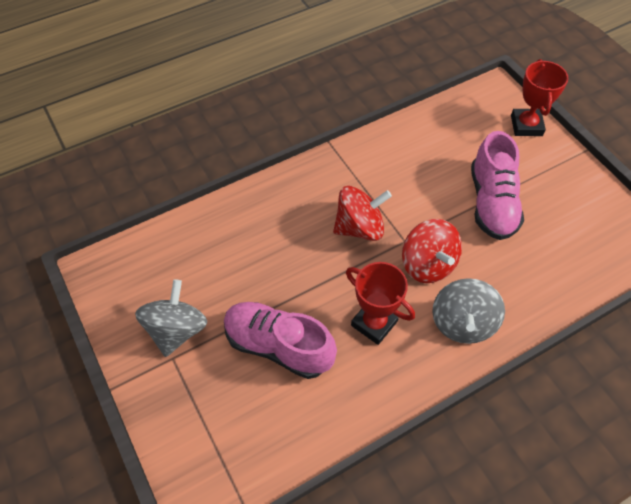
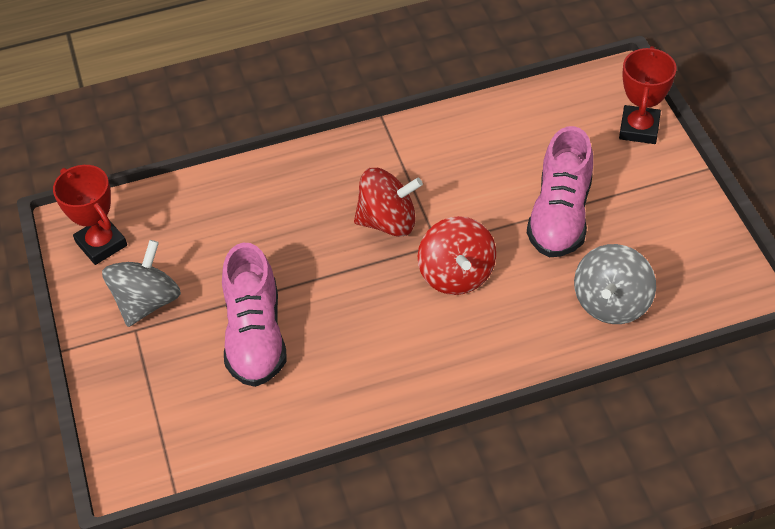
camera: 15 degrees right, 5 degrees down
(278, 346) = (255, 336): pink shoe -> pink shoe turned 135 degrees counterclockwise
(374, 323) = (372, 328): red trophy -> red trophy (101, 244)
(462, 323) = (476, 344): grey spinning top -> grey spinning top (611, 302)

